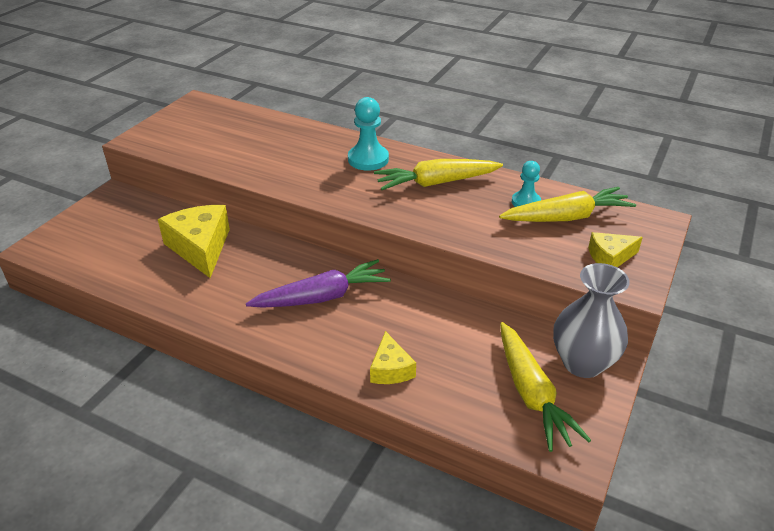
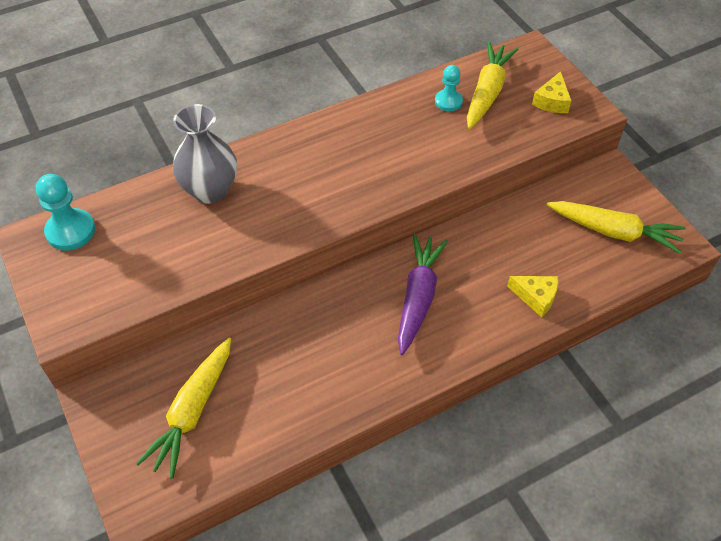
camera: 55 degrees left, 15 degrees up
(200, 248) = (269, 356): yellow cheese -> none
(368, 159) = (292, 160): turquoise pawn -> turquoise pawn (70, 231)
(436, 183) = (373, 137): yellow carrot -> yellow carrot (192, 412)
(582, 363) = (604, 187): grey vase -> grey vase (210, 190)

